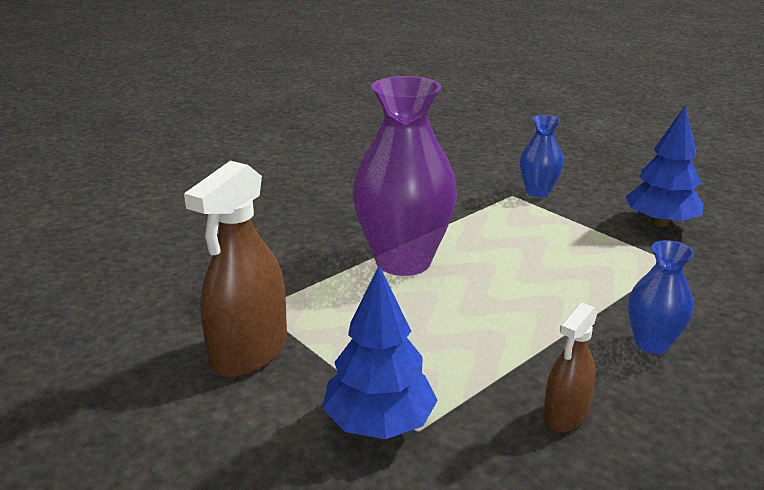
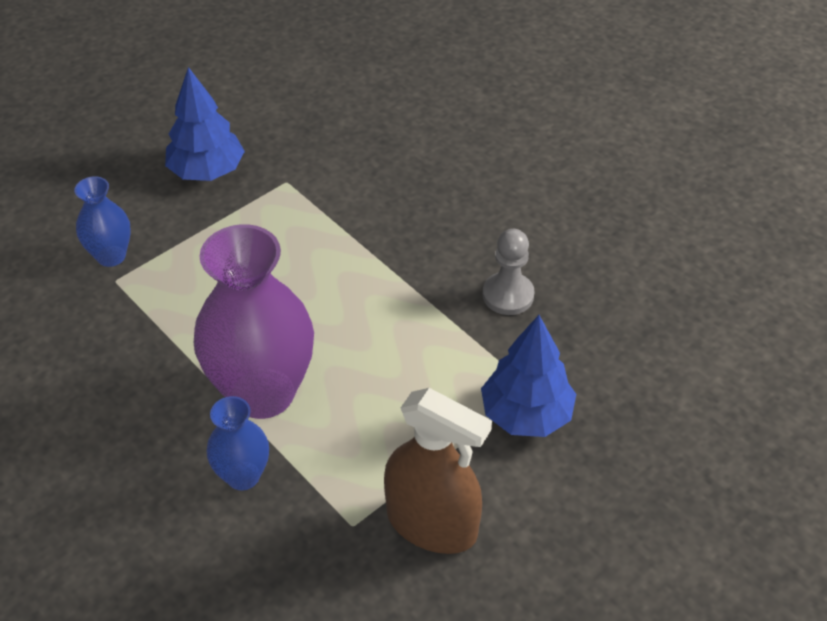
camera: 90 degrees left, 20 degrees up
(565, 415) = (508, 295): brown spray bottle -> grey pawn
(651, 343) = (416, 226): blue vase -> blue vase (243, 476)

